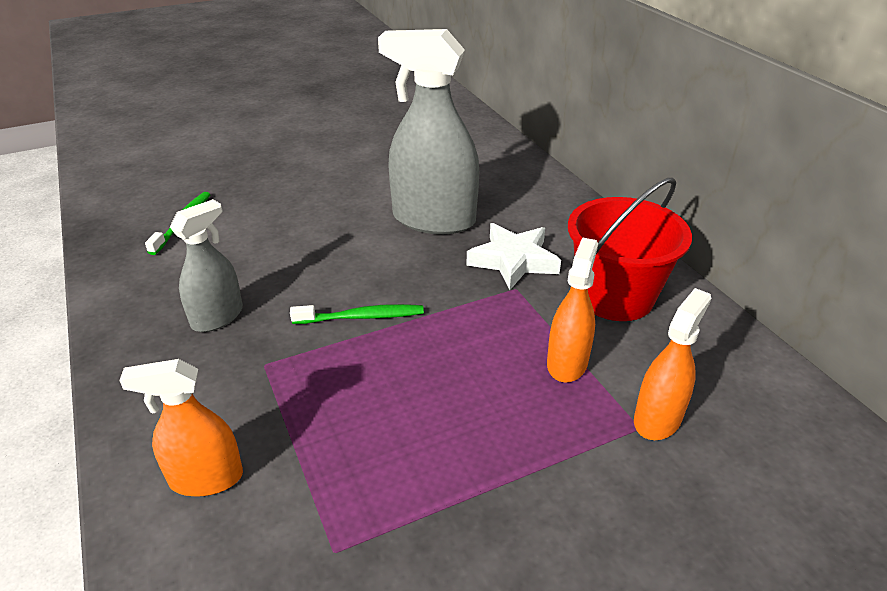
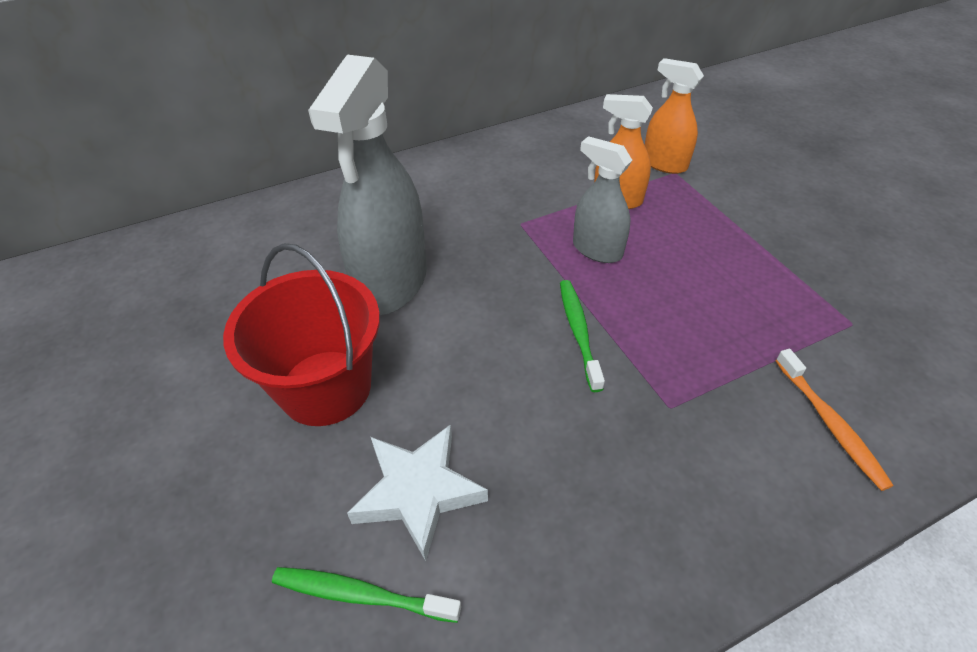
camera: 90 degrees left, 10 degrees up
(206, 478) = (830, 424): orange spray bottle -> orange toothbrush
(217, 317) = (600, 474): grey spray bottle -> grey spray bottle (597, 250)
(513, 261) = (475, 223): white star -> white star (418, 492)
(615, 296) = (527, 168): red bucket -> red bucket (325, 387)

